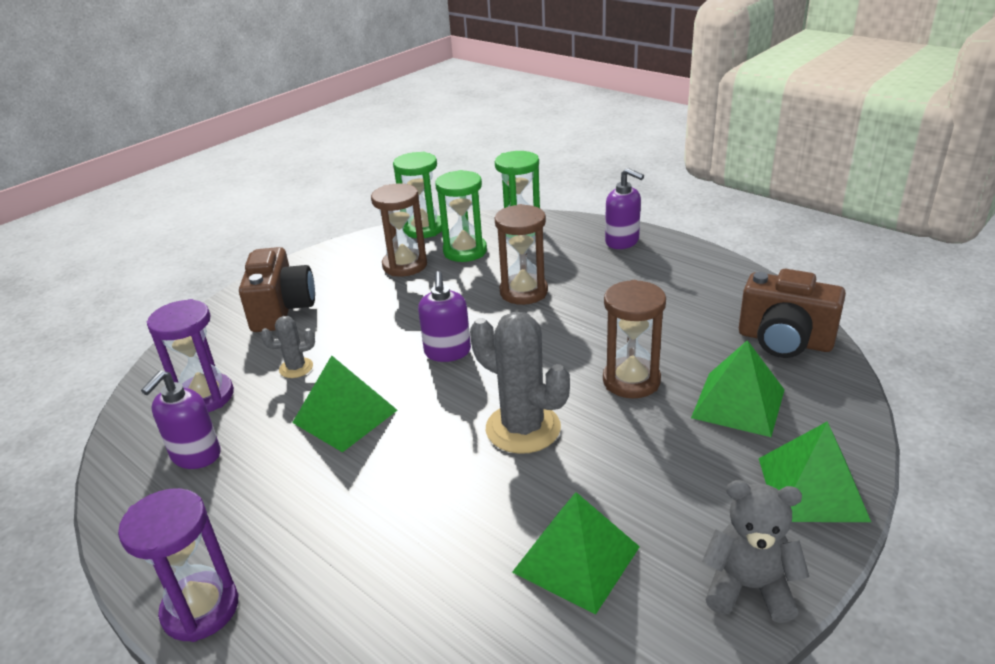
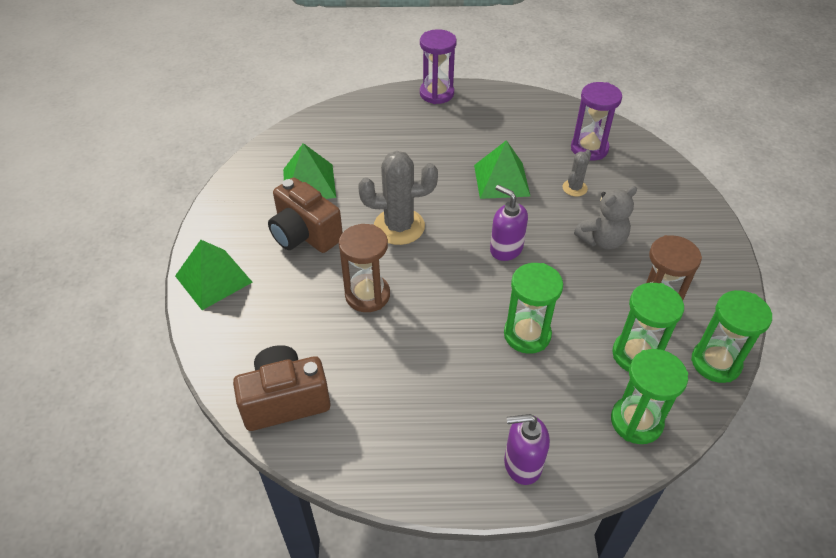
camera: 135 degrees right, 15 degrees up
(196, 455) = (538, 127): purple soap dispenser -> none
(282, 310) = (659, 217): brown camera -> brown camera (305, 235)
(523, 292) = (527, 334): brown hourglass -> green hourglass
(738, 403) = (286, 316): green pyramid -> none
(749, 587) = (223, 212): grey teddy bear -> grey teddy bear (602, 240)

